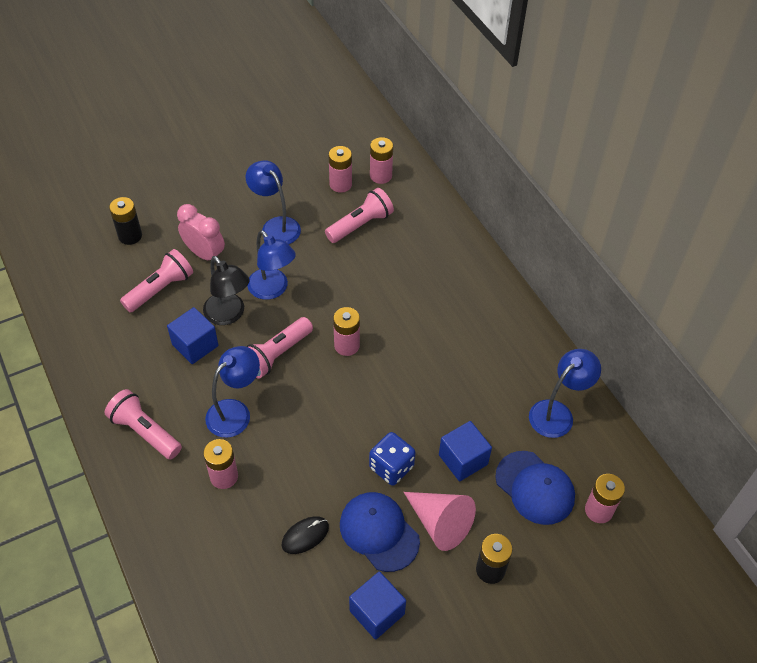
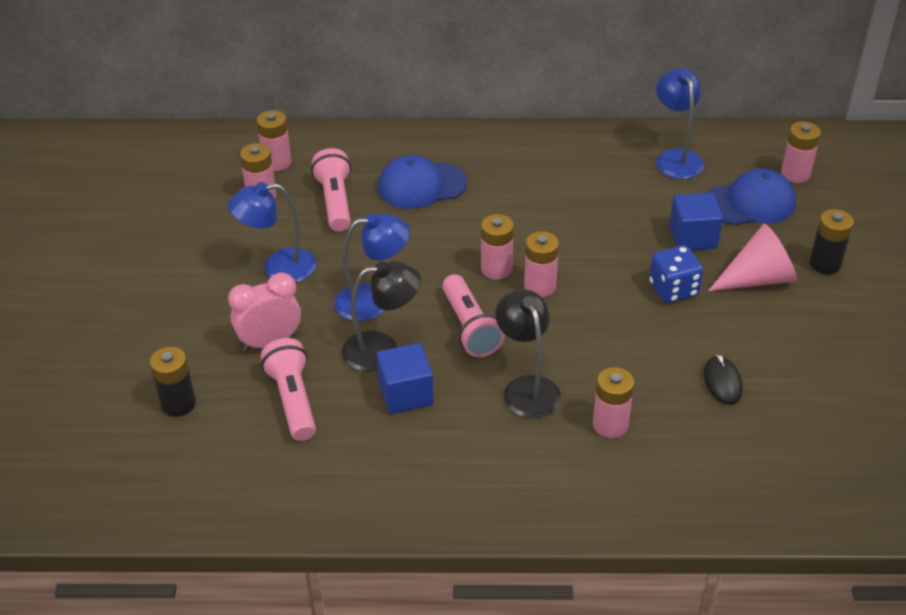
camera: 60 degrees left, 10 degrees down
(145, 432) = (504, 478): pink flashlight -> none
(235, 412) = (527, 388): blue lamp -> black lamp
(343, 379) = (540, 286): none -> pink battery
(377, 612) = (837, 358): blue cube -> none
(379, 532) = (746, 325): blue cap -> blue cap (422, 185)

